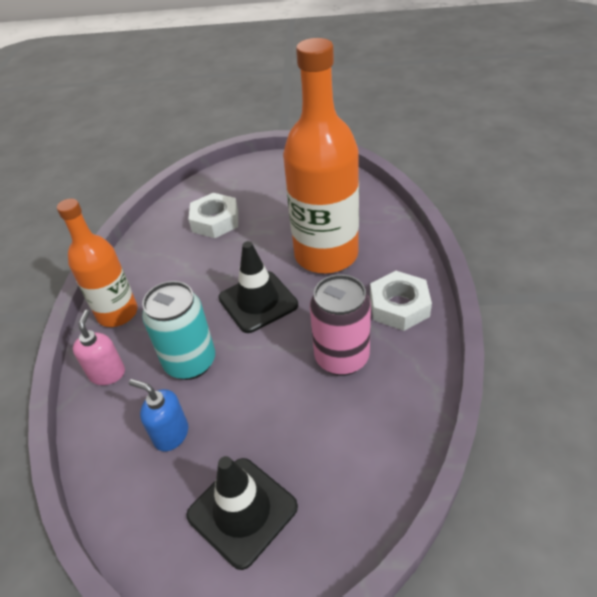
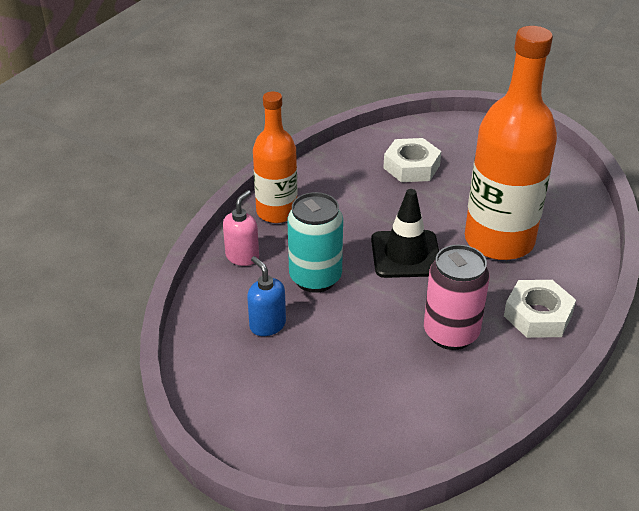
camera: 25 degrees right, 5 degrees down
(242, 511) = (291, 404): black traffic cone -> none

